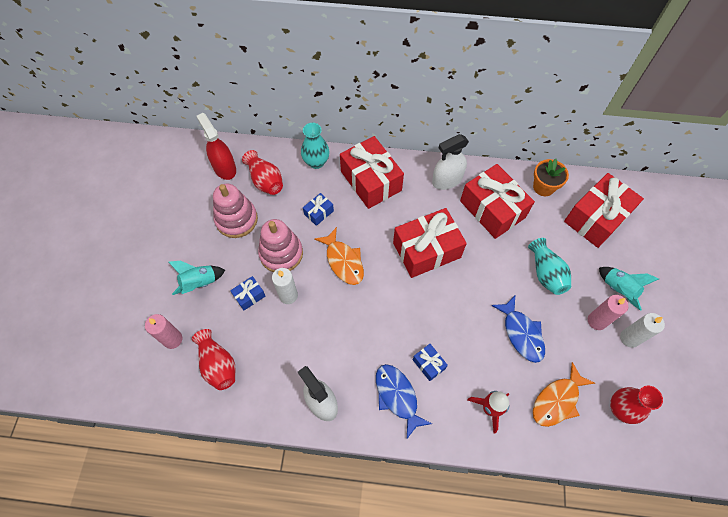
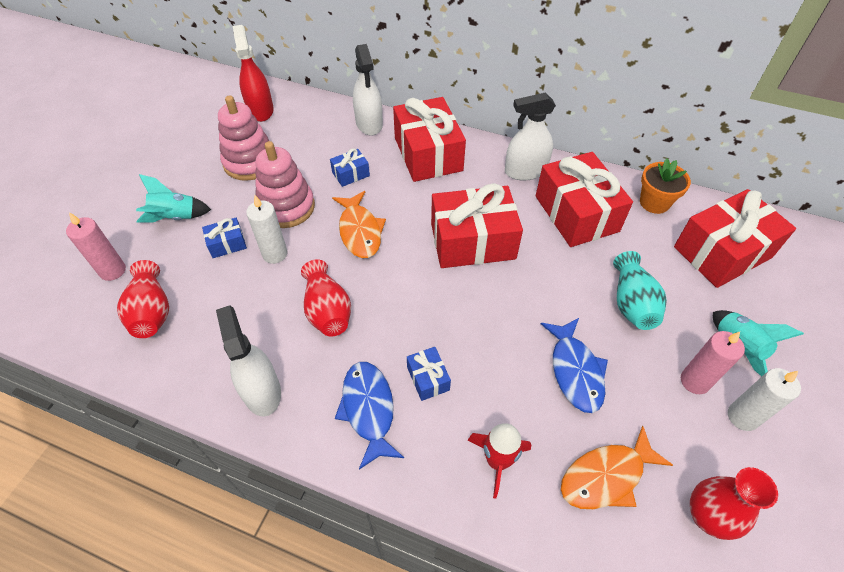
camera: 15 degrees right, 10 degrees down
(265, 181) = (301, 131): red vase -> red vase (327, 310)
(316, 162) = (369, 124): turquoise vase -> white spray bottle

